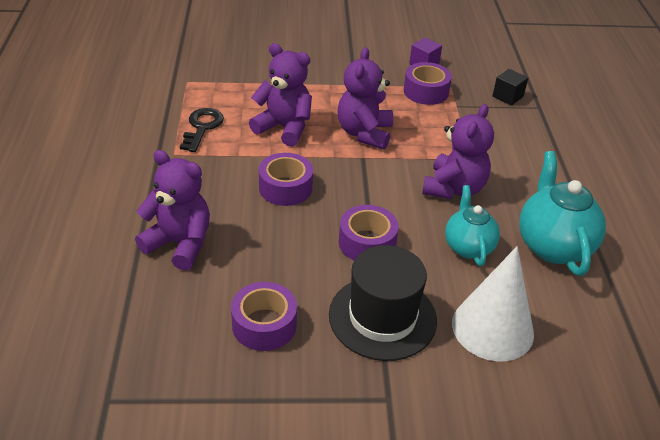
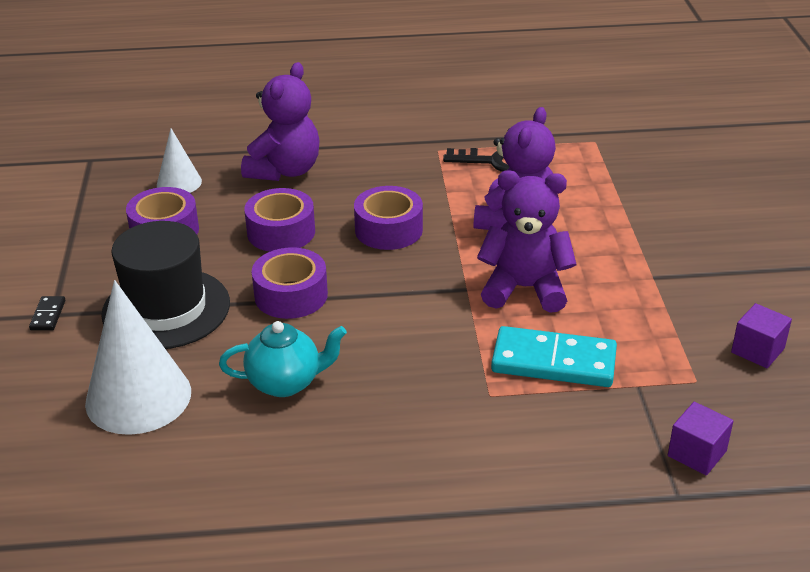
camera: 90 degrees right, 5 degrees down
(180, 318) = (179, 183): none -> white cone
(390, 402) = (48, 315): none -> black domino
(426, 91) = (666, 351): purple tape -> purple tape (281, 232)
(438, 131) = (553, 362): none -> turquoise domino
(454, 188) = (411, 374): purple teddy bear -> none
(507, 96) = (697, 453): black cube -> purple cube
(553, 246) = (290, 472): turquoise teapot -> none

